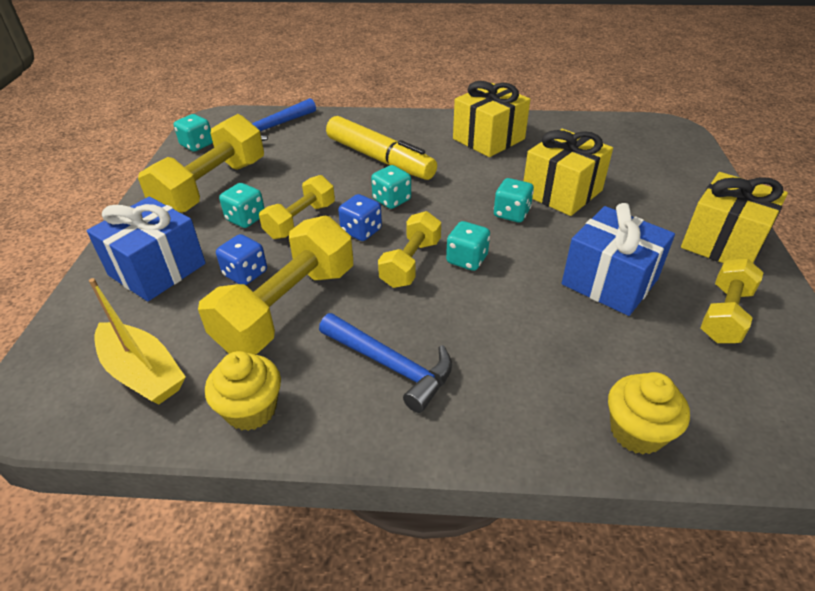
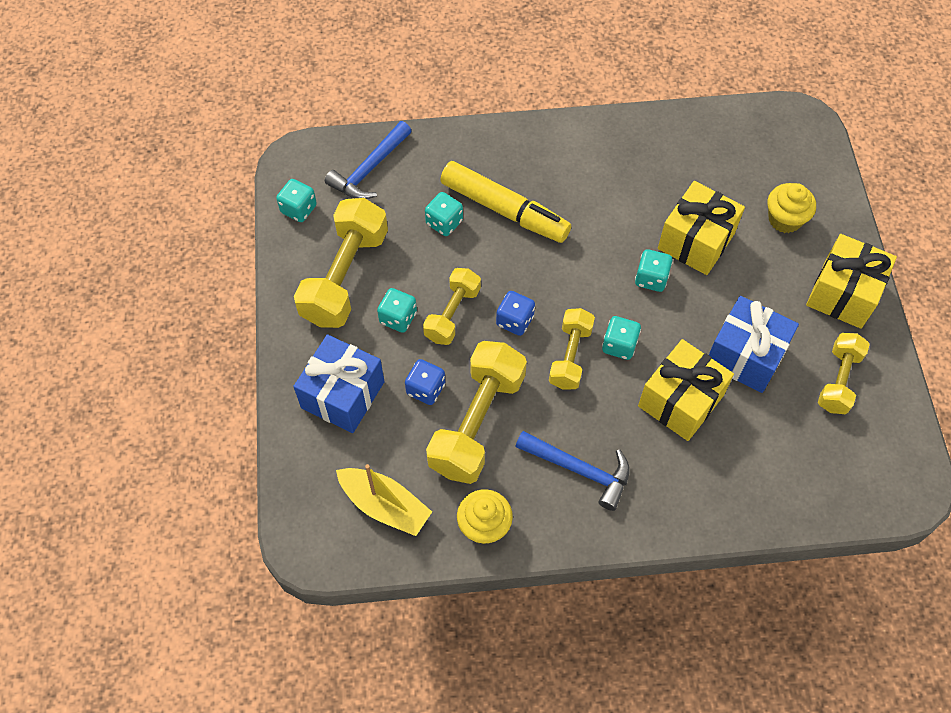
camera: 10 degrees left, 20 degrees up
(391, 200) = (532, 273): turquoise dice -> turquoise dice (444, 222)
(488, 139) = (612, 162): yellow gift -> yellow gift (680, 401)
(637, 432) = (769, 502): yellow cupcake -> yellow cupcake (784, 219)

